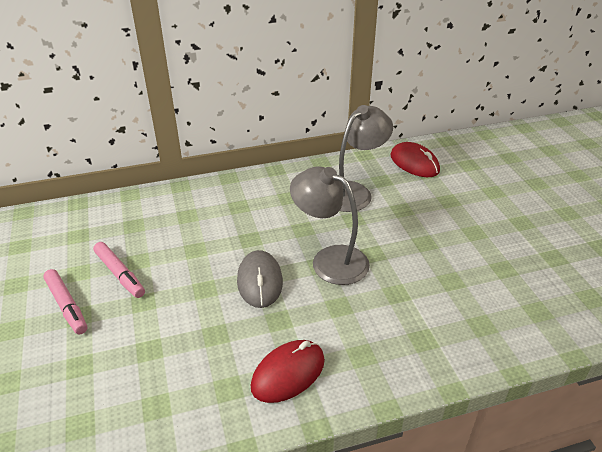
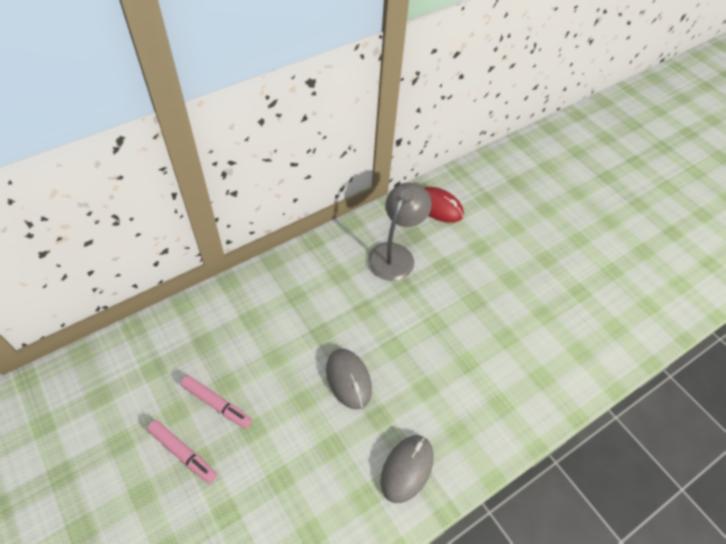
camera: 20 degrees left, 15 degrees up
(288, 373) = (407, 469): red mouse -> grey mouse
(330, 259) = (400, 339): grey lamp -> none

